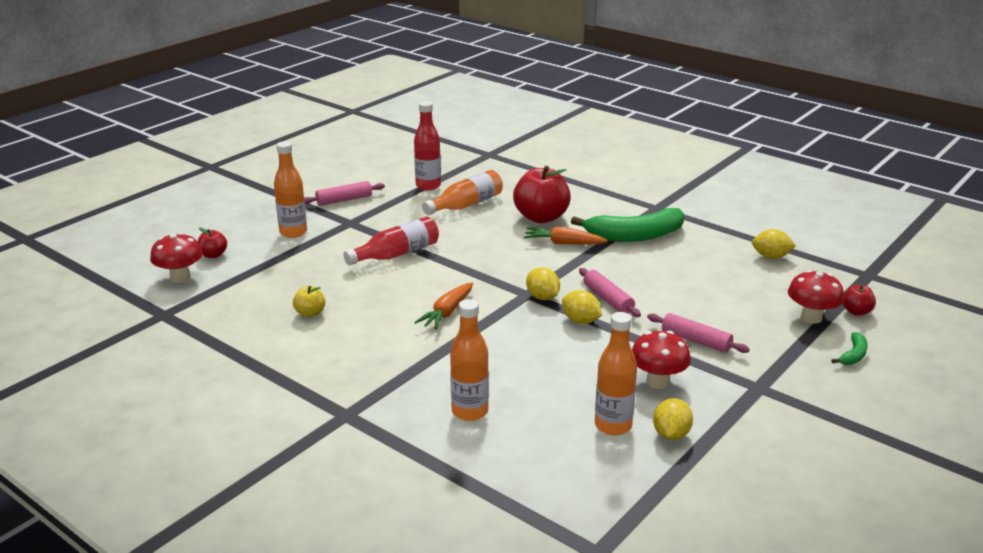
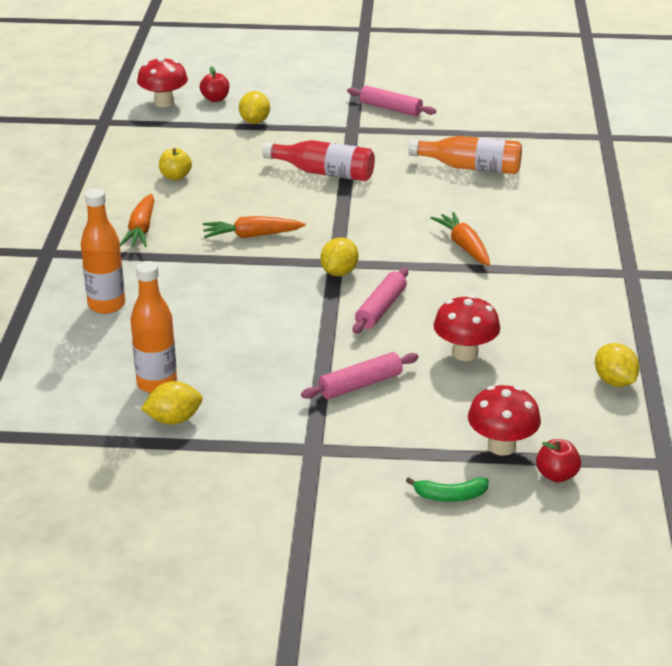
camera: 55 degrees right, 5 degrees up
(293, 232) = (298, 113): orange bottle -> none
(372, 356) = (141, 229): none -> orange carrot
(428, 186) = (481, 134): red bottle -> none
(541, 217) = (503, 215): red apple -> none
(581, 321) = (320, 307): yellow lemon -> yellow lemon (254, 121)
(635, 236) = (540, 281): green banana -> none
(658, 381) = (257, 385): red mushroom -> red mushroom (465, 353)
(696, 341) = (360, 385): pink rolling pin -> pink rolling pin turned 60 degrees clockwise

